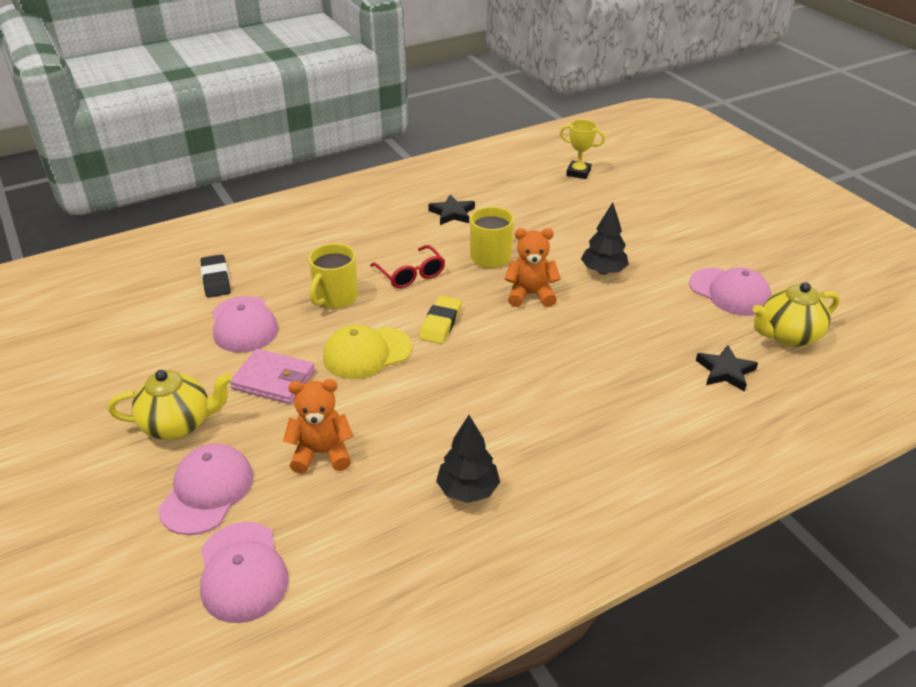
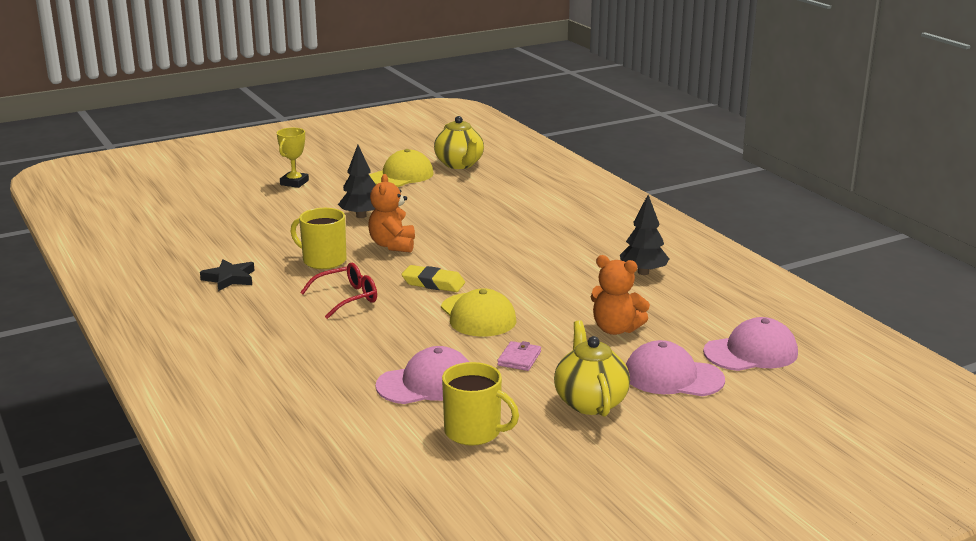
camera: 90 degrees left, 15 degrees down
(216, 279) = (332, 411): black eraser -> none
(273, 379) = (519, 358): pink wallet -> pink wallet, size x0.60
(321, 453) = (615, 329): orange teddy bear -> orange teddy bear turned 60 degrees counterclockwise
(335, 297) = (382, 335): yellow mug -> yellow mug (474, 432)
(578, 172) = (171, 217): yellow trophy -> yellow trophy (294, 183)
(725, 371) = (501, 186): black star -> none
(729, 292) = (401, 176): pink cap -> yellow cap

